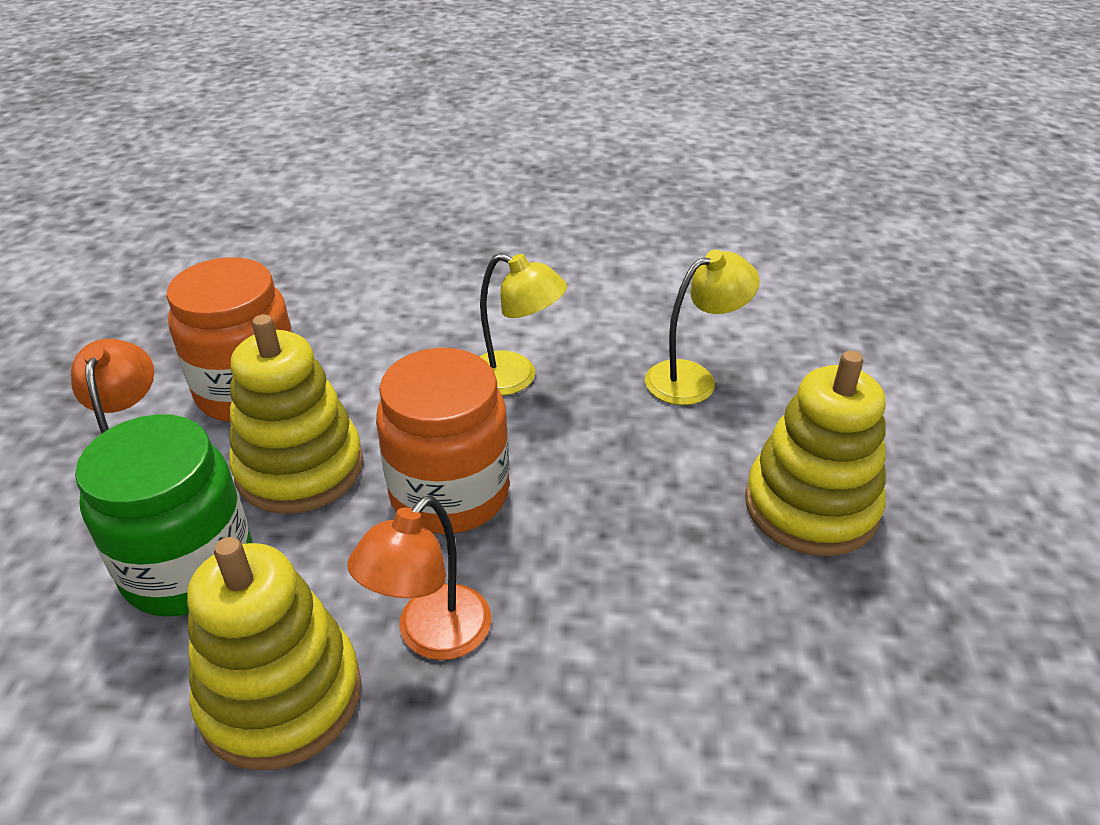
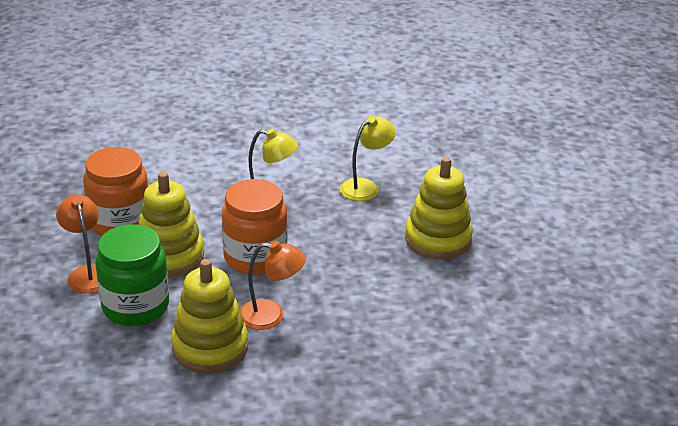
camera: 15 degrees left, 5 degrees down
(432, 636) = (271, 316): orange lamp -> orange lamp turned 105 degrees counterclockwise

